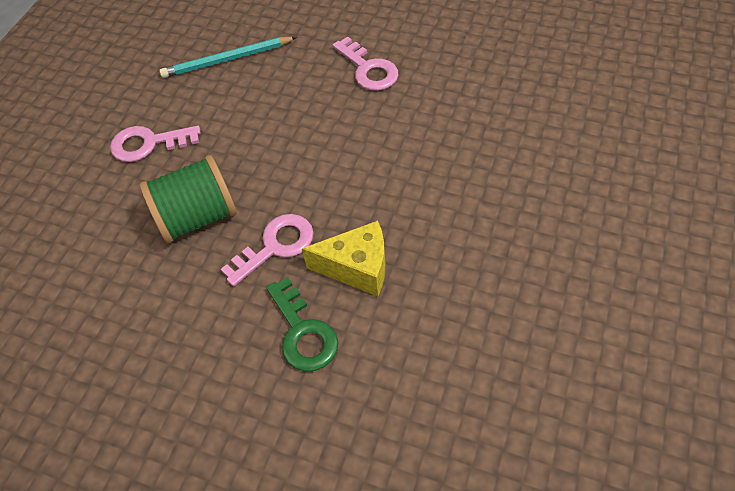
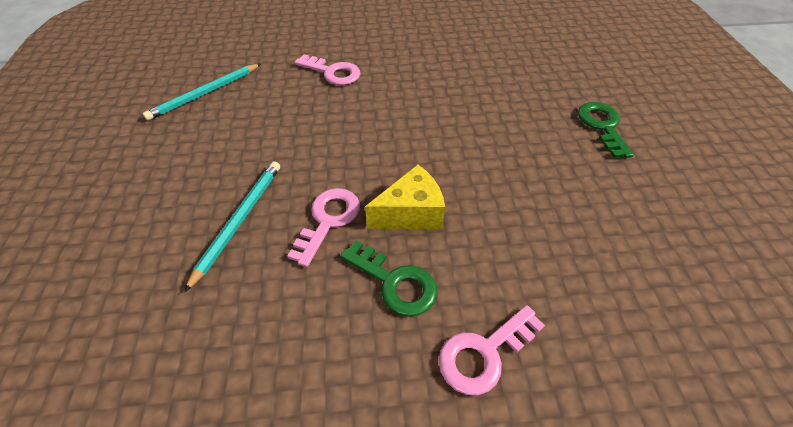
camera: 30 degrees left, 5 degrees down
(148, 144) = (157, 175): pink key -> pink key (484, 353)
(197, 217) = (239, 221): green spool -> turquoise pencil
(645, 240) = (602, 126): none -> green key

